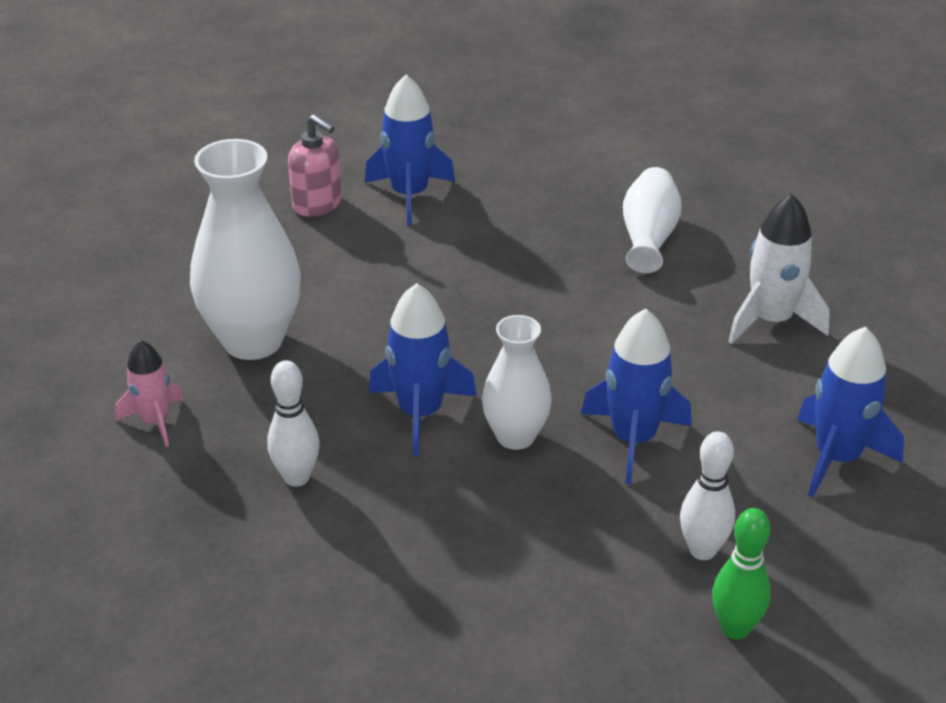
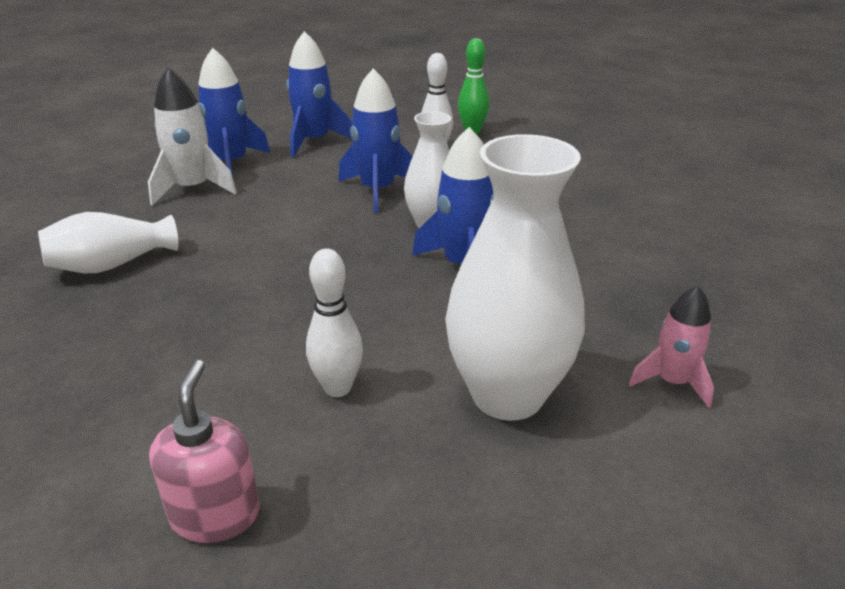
camera: 130 degrees left, 5 degrees down
(296, 477) = (597, 280): white bowling pin -> white bowling pin (337, 388)
(409, 195) = (132, 443): blue rocket -> blue rocket (231, 163)

